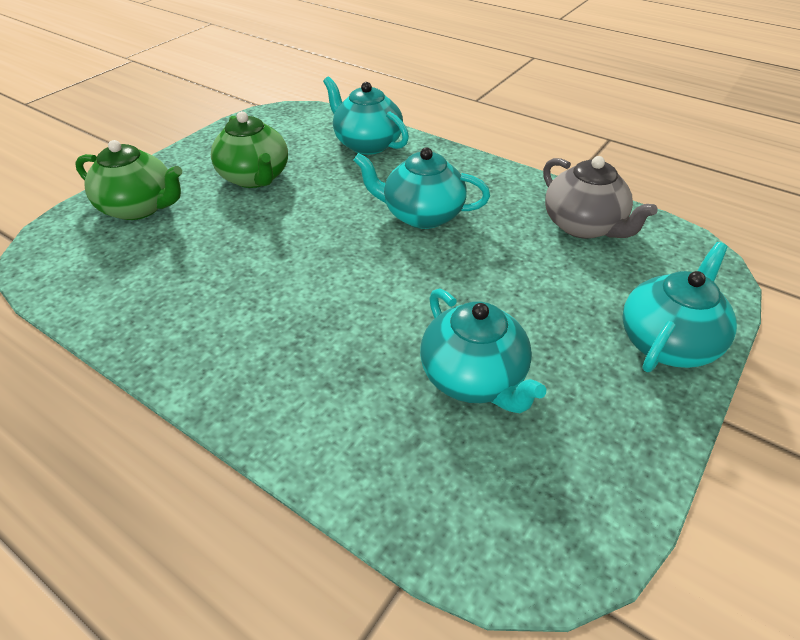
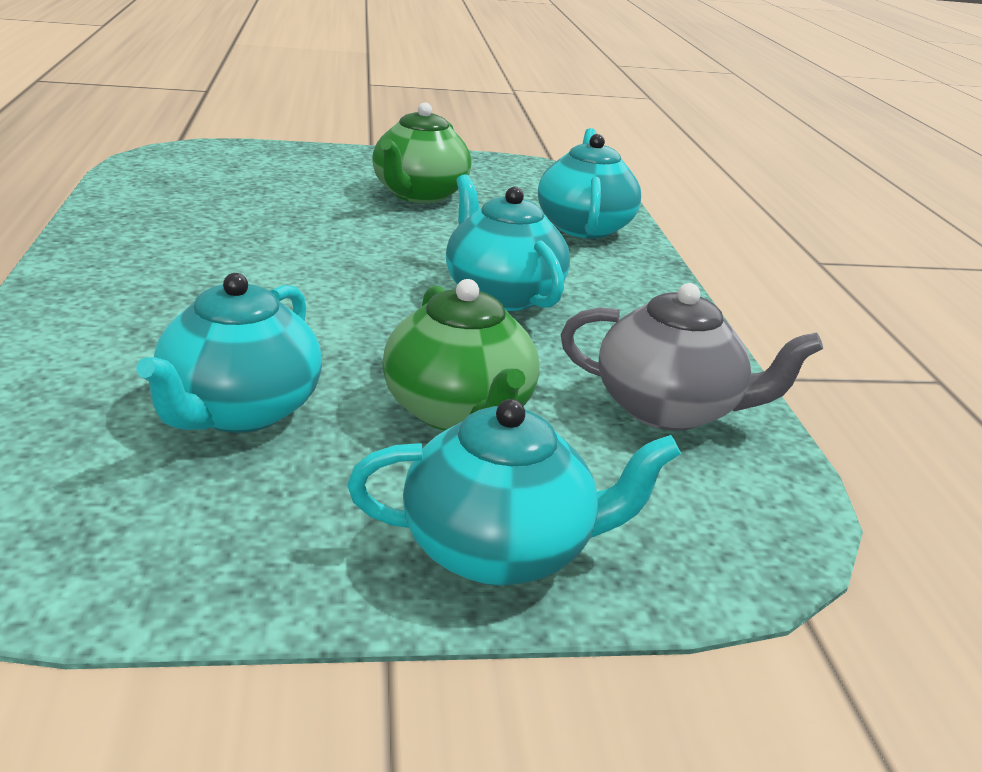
camera: 45 degrees right, 15 degrees down
(139, 208) = (289, 166): green teapot -> green teapot (459, 412)
(584, 226) = (669, 409): grey teapot -> grey teapot turned 90 degrees counterclockwise

